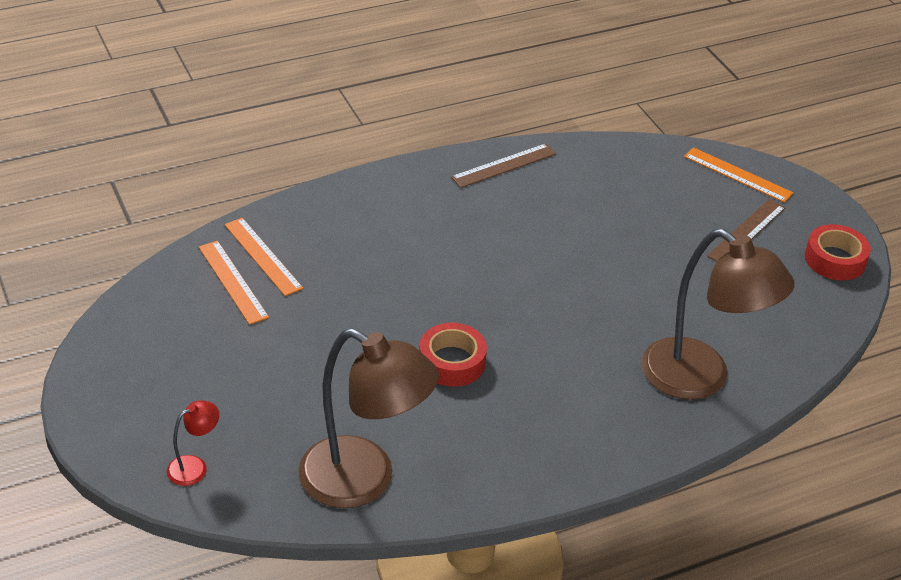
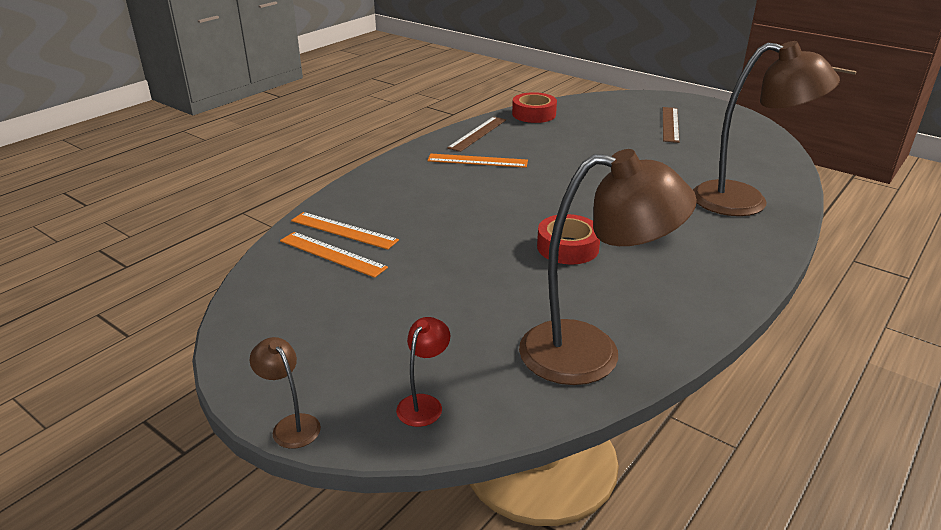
camera: 25 degrees left, 10 degrees down
(89, 441) = (291, 425): none -> brown lamp
(737, 175) = (629, 102): orange ruler -> orange ruler (477, 161)
(835, 259) = (737, 123): red tape -> red tape (534, 114)

